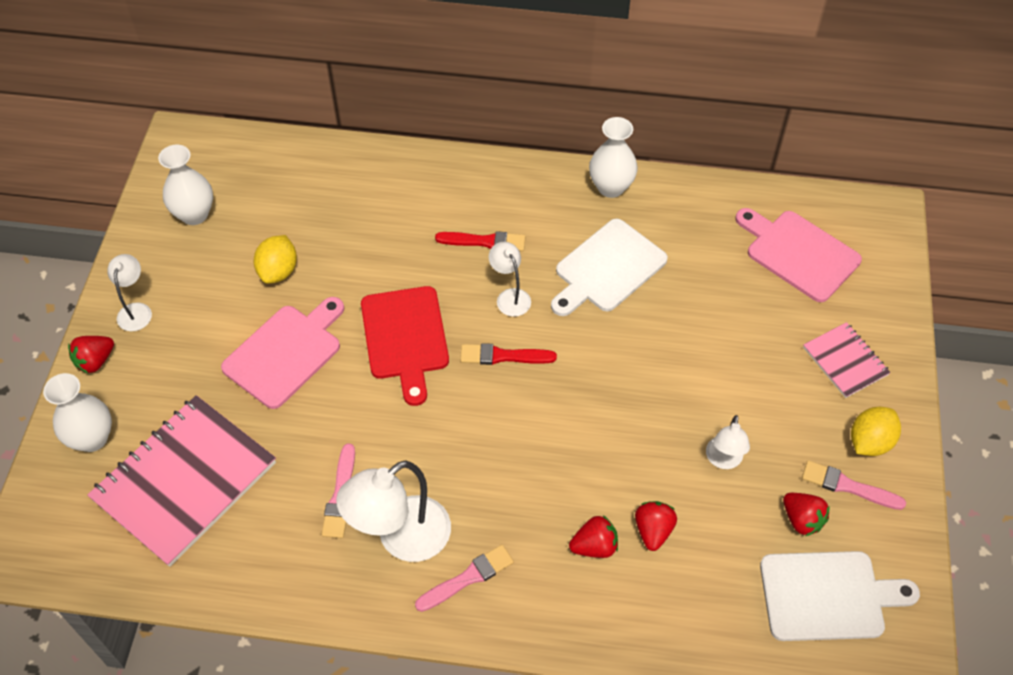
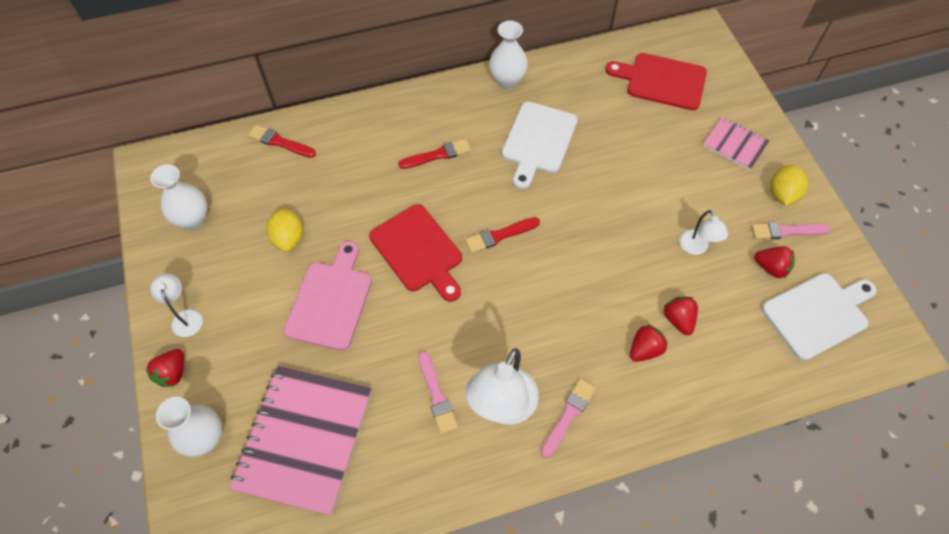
camera: 25 degrees left, 5 degrees up
(324, 165) = (280, 142): none -> red brush
(510, 296) = (479, 189): white lamp -> none
(798, 253) = (661, 81): pink cutting board -> red cutting board

